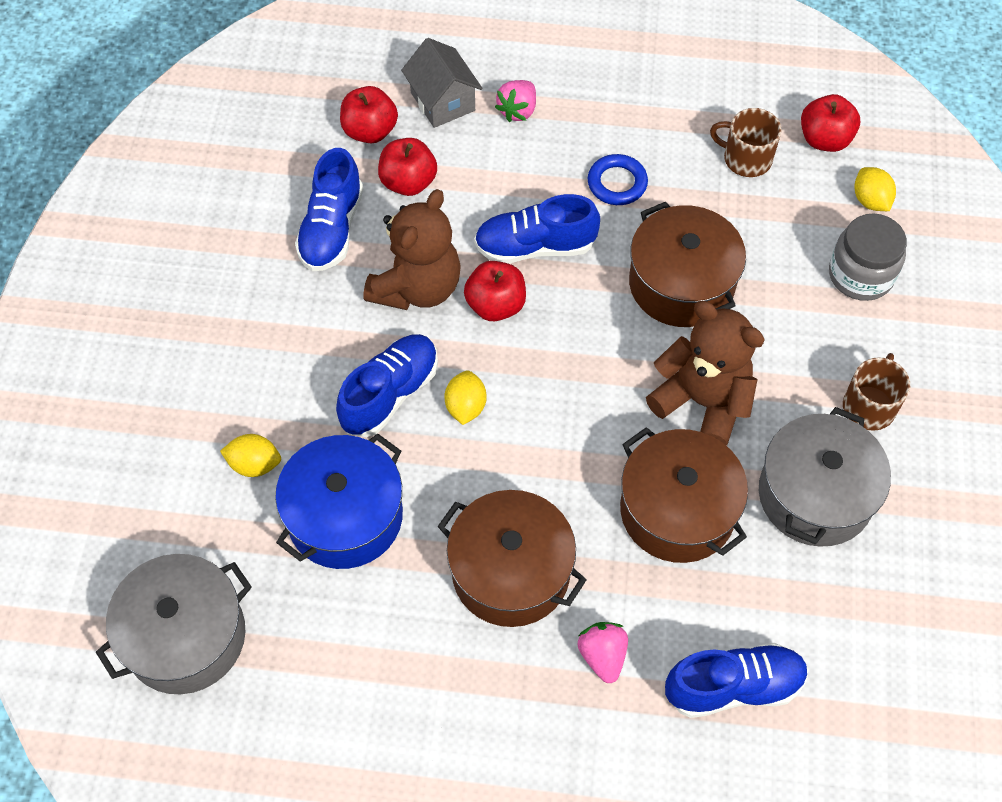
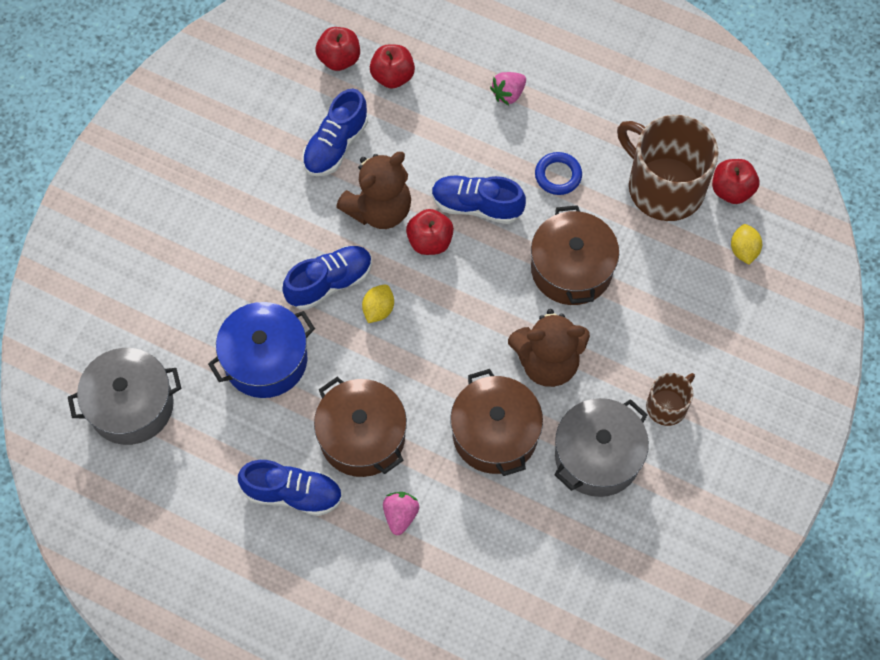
camera: 20 degrees right, 5 degrees up
(254, 464) = (218, 302): yellow lemon -> none
(408, 182) = (405, 126): red apple -> red apple (339, 59)
(443, 101) = (455, 69): grey house -> none
(702, 401) = (547, 362): brown teddy bear -> brown teddy bear turned 120 degrees clockwise
(733, 687) = (480, 567): blue shoe -> blue shoe (293, 493)
(746, 158) = (664, 186): brown mug -> brown mug, size x1.99
(860, 275) = (708, 306): grey jar -> none

